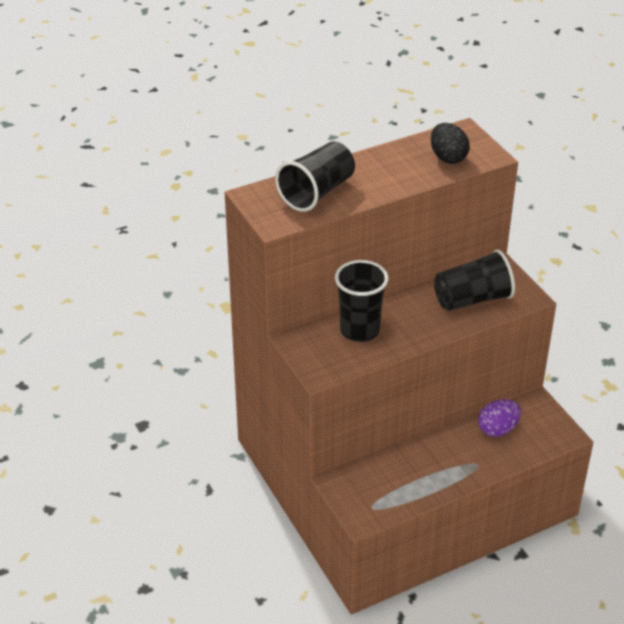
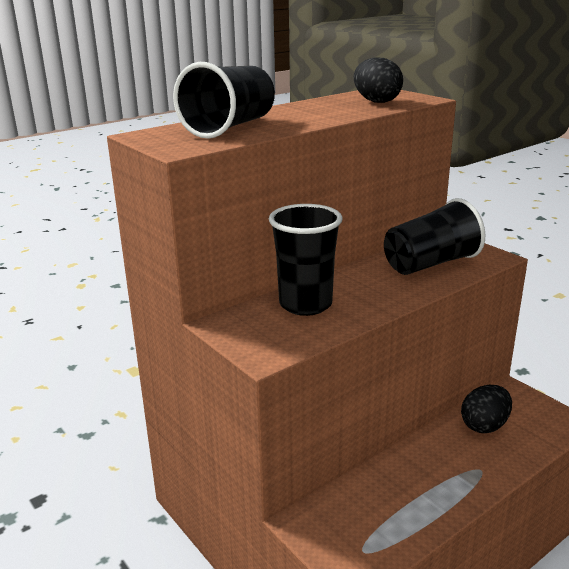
camera: 10 degrees left, 15 degrees down
(498, 429) = (484, 425): purple egg -> black egg

